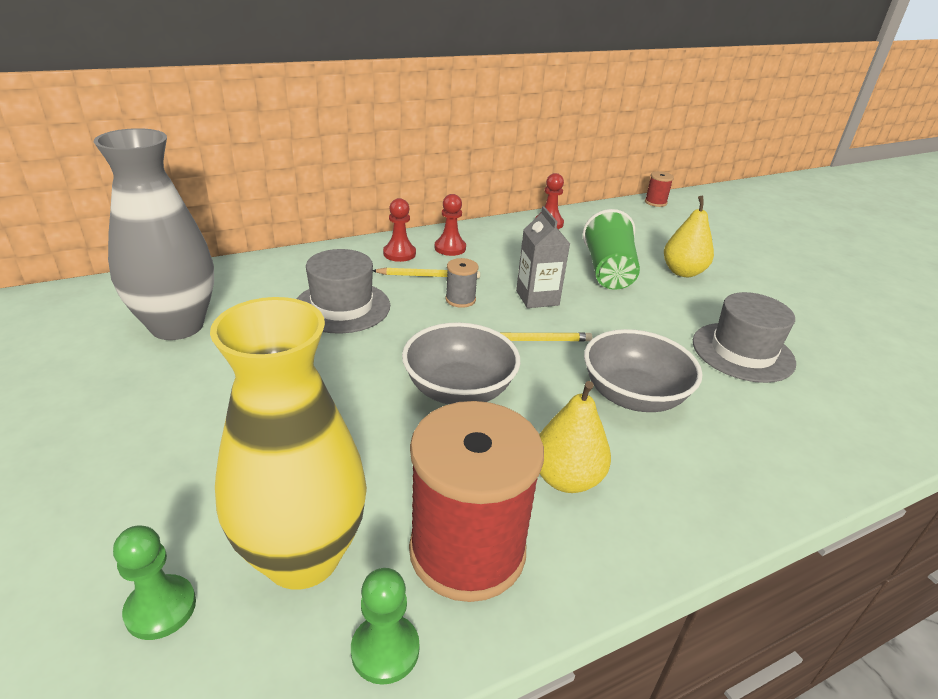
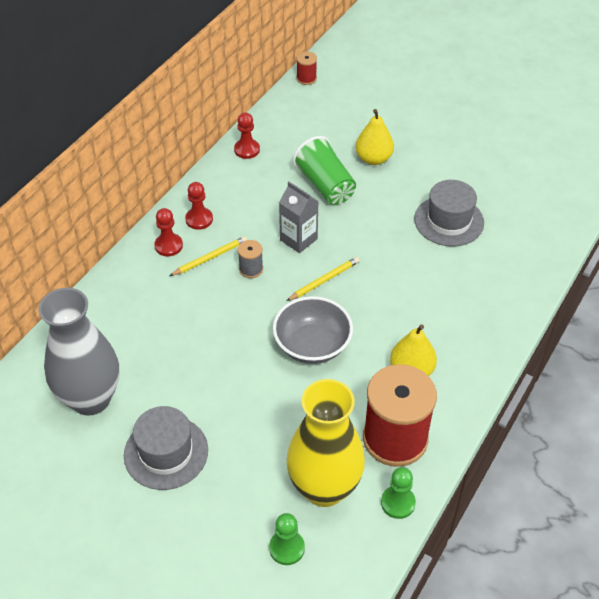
camera: 30 degrees left, 15 degrees up
(342, 307) = (180, 320): grey hat -> grey hat (166, 452)
(633, 395) = (409, 293): grey bowl -> none

